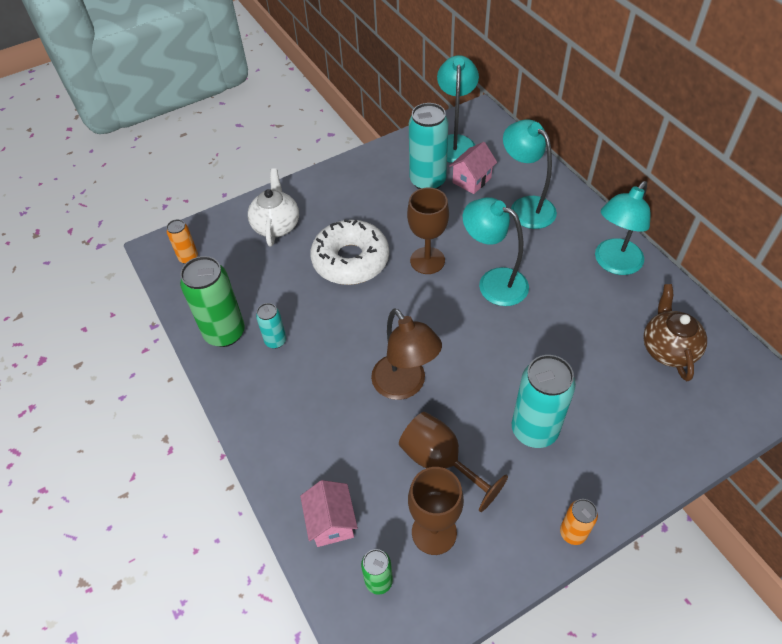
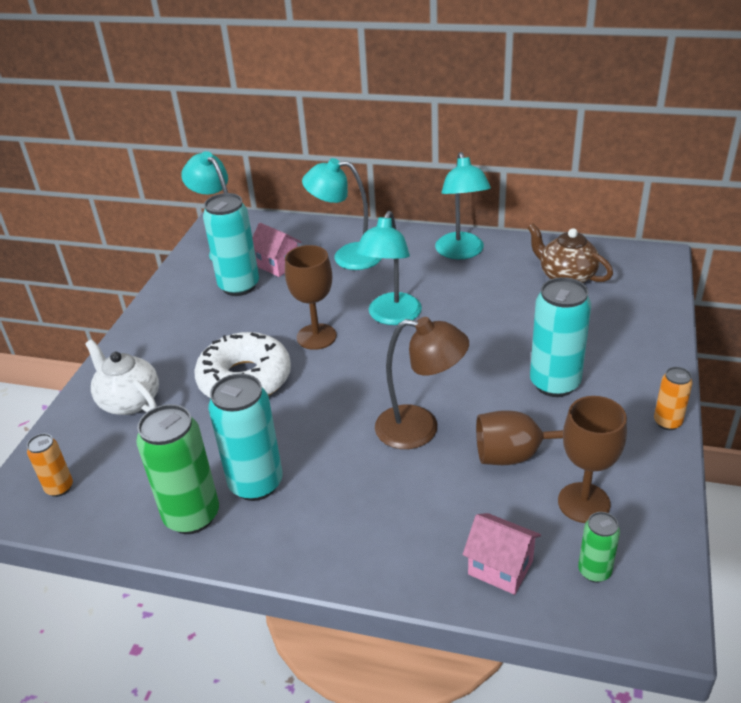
camera: 45 degrees left, 15 degrees down
(275, 341) = (256, 484): turquoise can -> turquoise can, size x1.92
(471, 180) = (278, 265): pink house -> pink house turned 45 degrees counterclockwise
(493, 282) = (391, 316): turquoise lamp -> turquoise lamp turned 60 degrees counterclockwise

